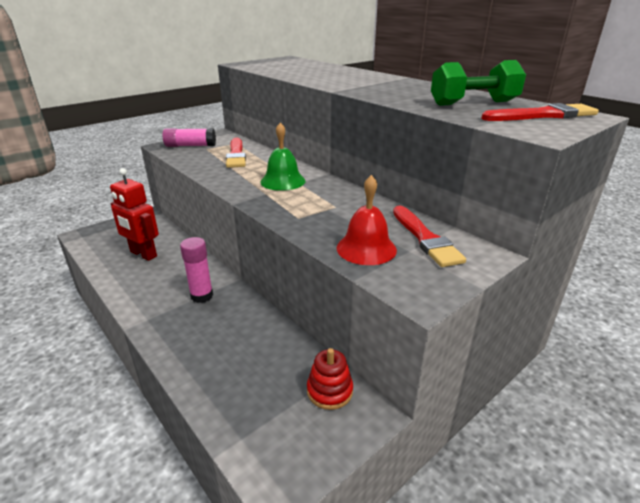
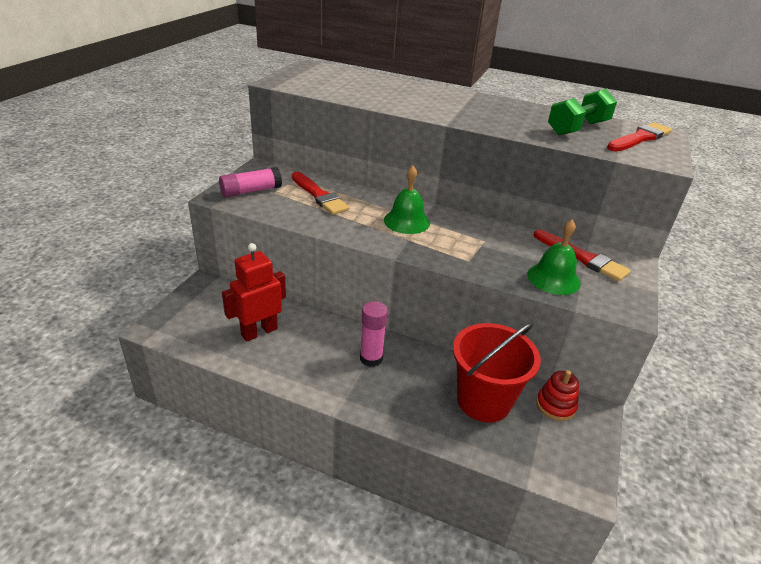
camera: 30 degrees left, 5 degrees up
(143, 254) = (259, 331): red robot -> red robot turned 135 degrees clockwise
(260, 361) = (483, 401): none -> red bucket
(366, 248) = (553, 278): red bell -> green bell

